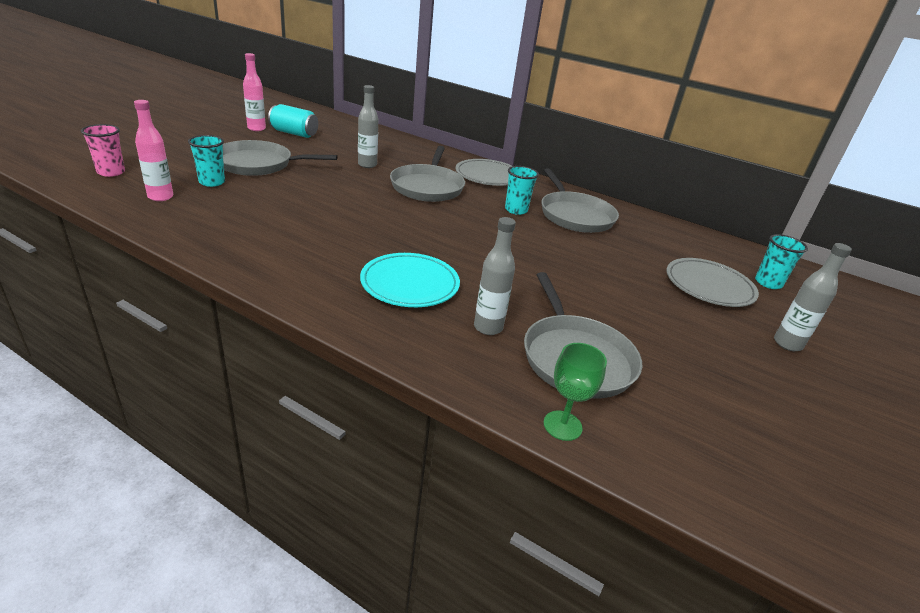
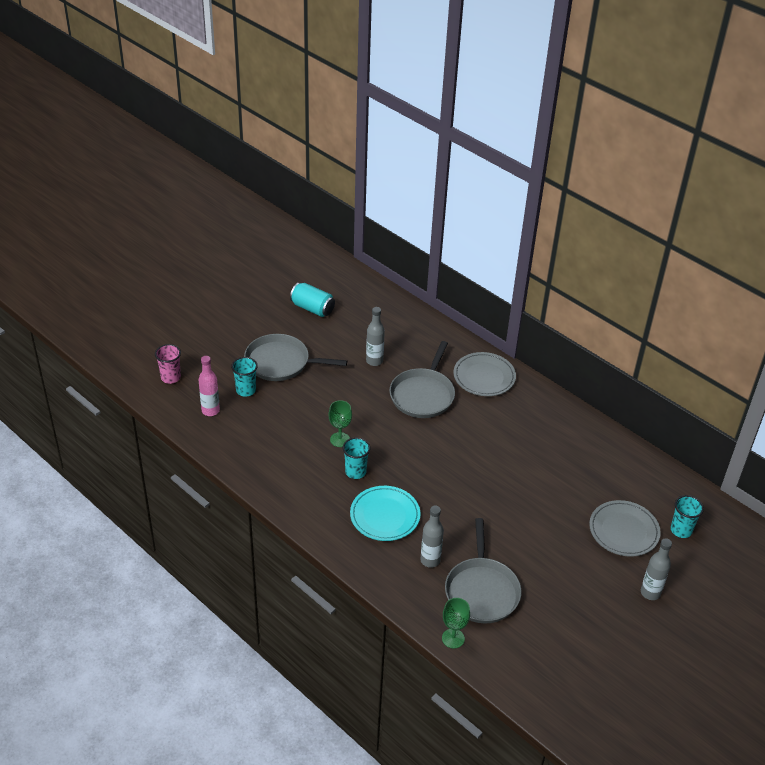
camera: 15 degrees right, 10 degrees up
(256, 128) = (279, 301): pink bottle -> none
(336, 219) = (340, 439): none -> green goblet
(516, 210) = (494, 429): turquoise cup -> turquoise cup (355, 472)
(575, 215) = (546, 437): grey pan -> none

